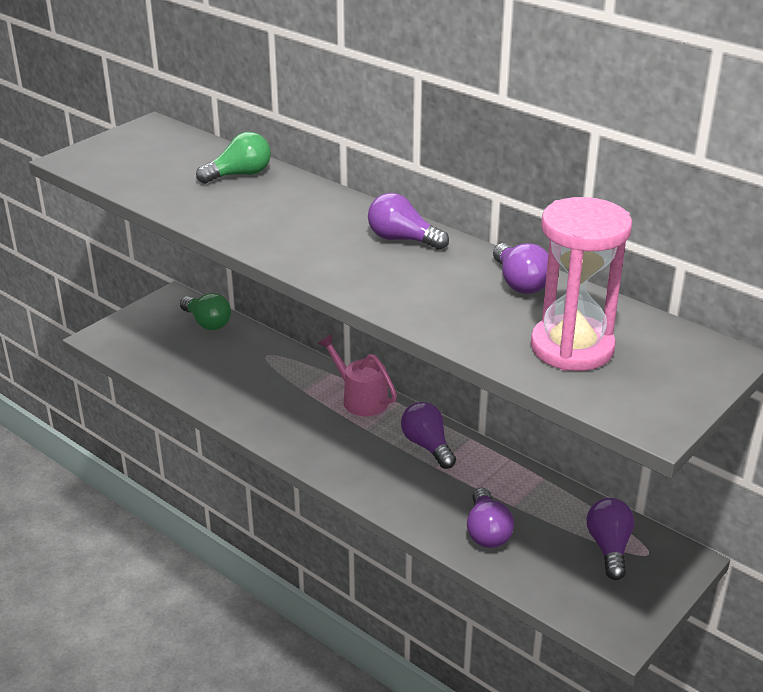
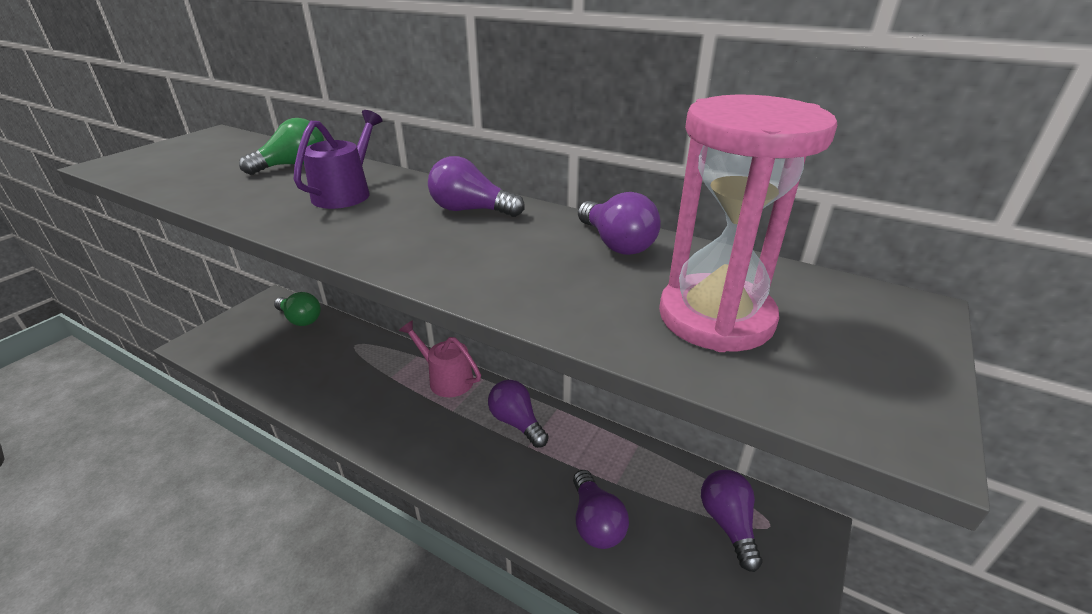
camera: 10 degrees left, 0 degrees up
(293, 211) = (346, 193): none -> purple watering can

